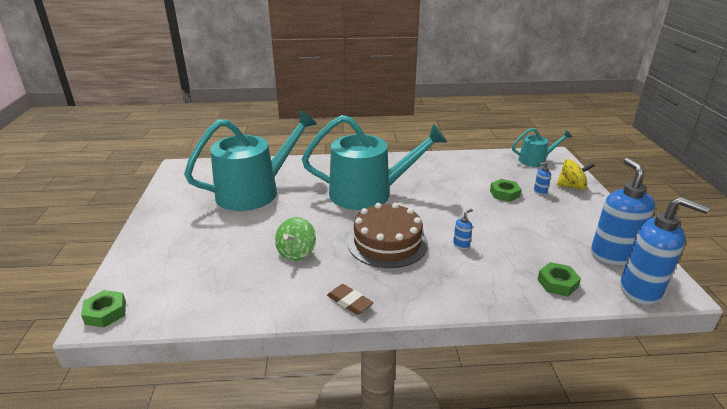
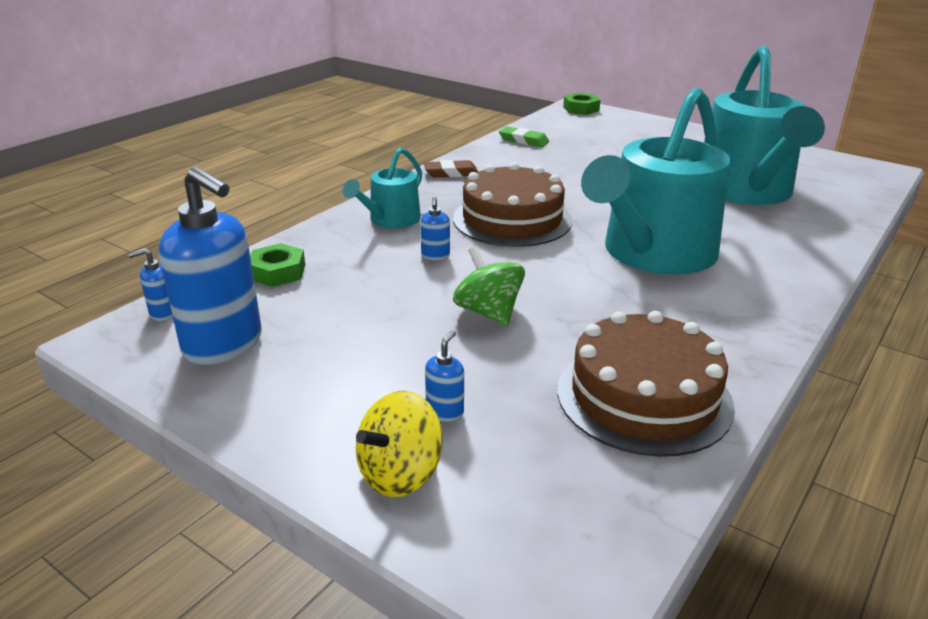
camera: 130 degrees right, 0 degrees up
(237, 303) = (523, 140): none -> green eraser
(296, 252) = (565, 175): green spinning top -> green spinning top (488, 312)
(471, 167) = (644, 397): none -> brown cake
(504, 193) = (495, 366): green nut -> none
(535, 160) = (574, 526): turquoise watering can -> turquoise watering can (391, 220)
(641, 291) = (162, 313): blue soap dispenser -> blue soap dispenser, size x0.41

